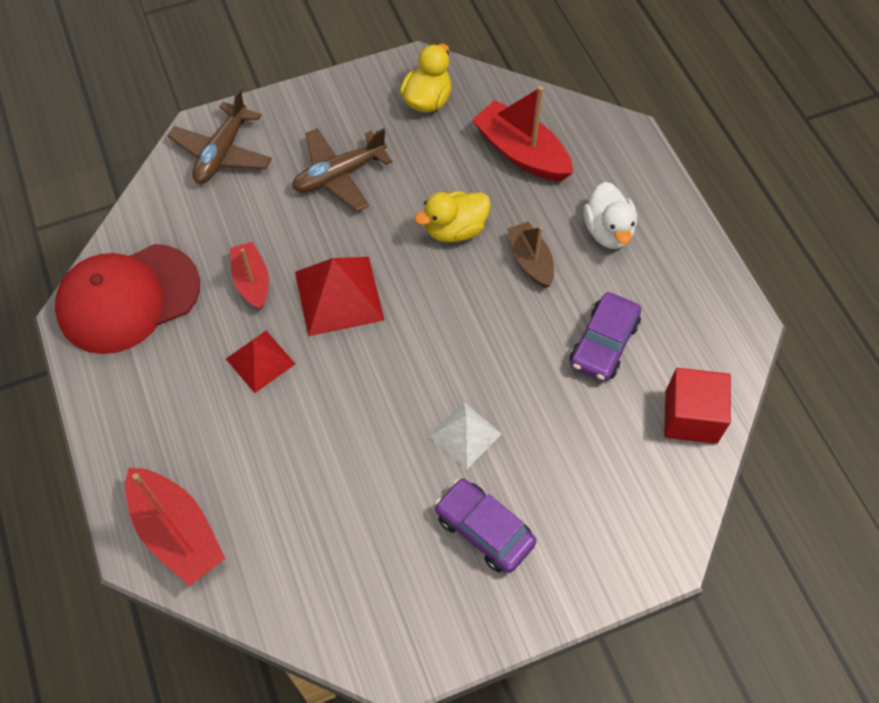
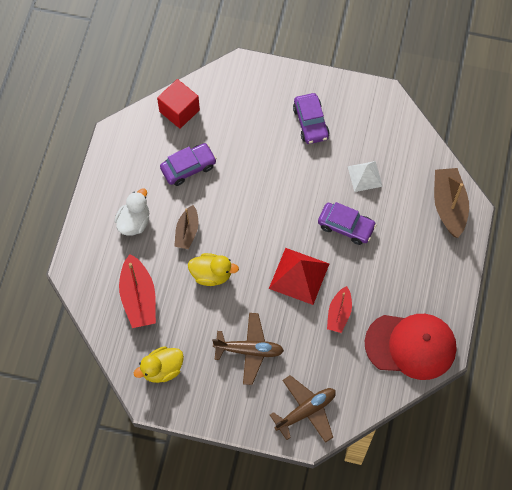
camera: 145 degrees left, 5 degrees up
(177, 532) = (449, 206): red boat -> brown boat
(260, 361) = (362, 265): red pyramid -> none
(318, 401) = (346, 226): none -> purple car
(465, 435) = (288, 167): white pyramid -> white pyramid (365, 176)

